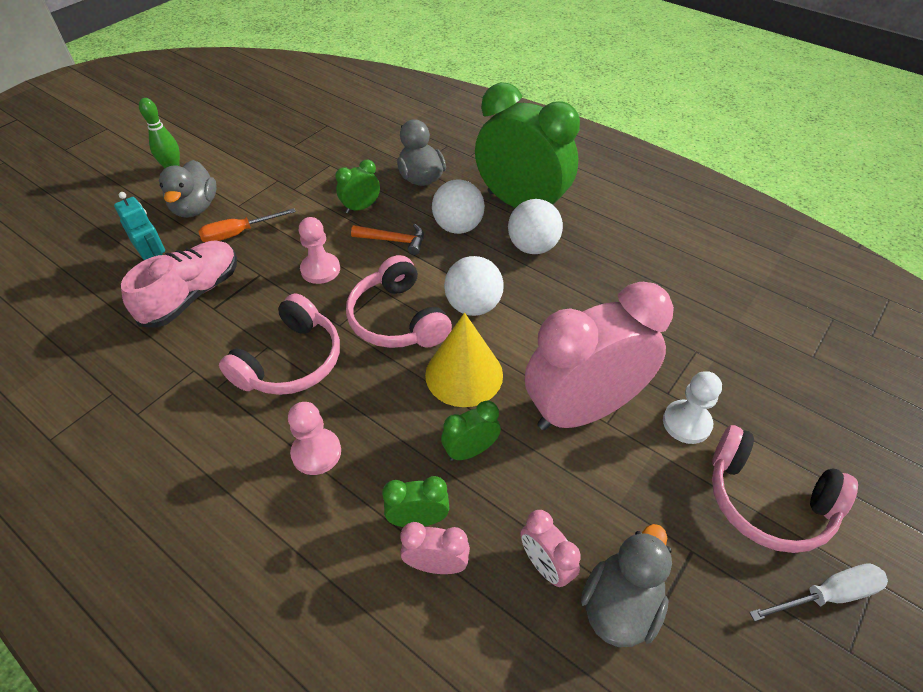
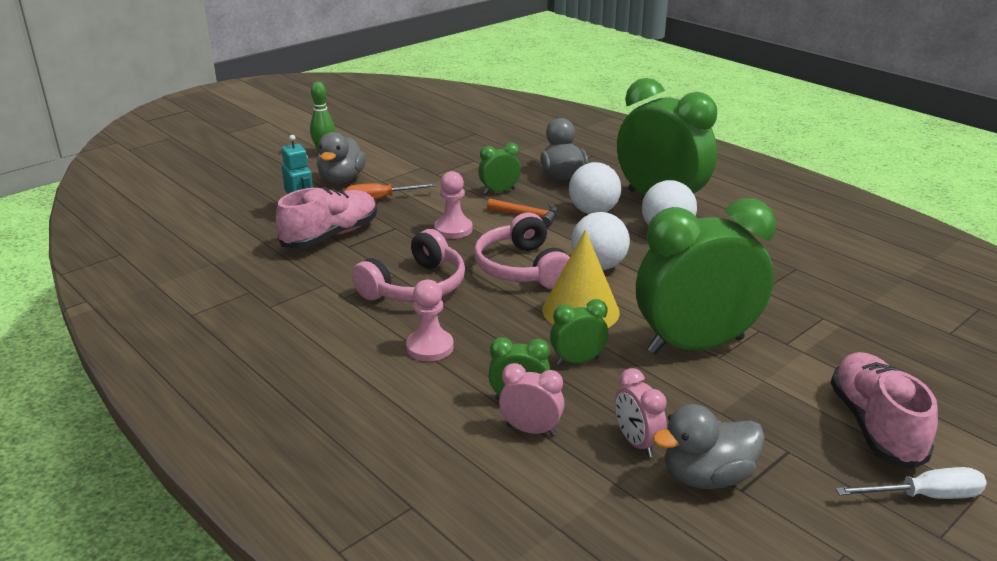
camera: 10 degrees right, 20 degrees down
(582, 410) = (695, 345): pink clock -> green clock
(620, 605) = (707, 477): grey duck -> grey duck turned 150 degrees counterclockwise
(686, 423) = (801, 365): white pawn -> none
(767, 501) = (875, 426): pink headphones -> pink shoe

